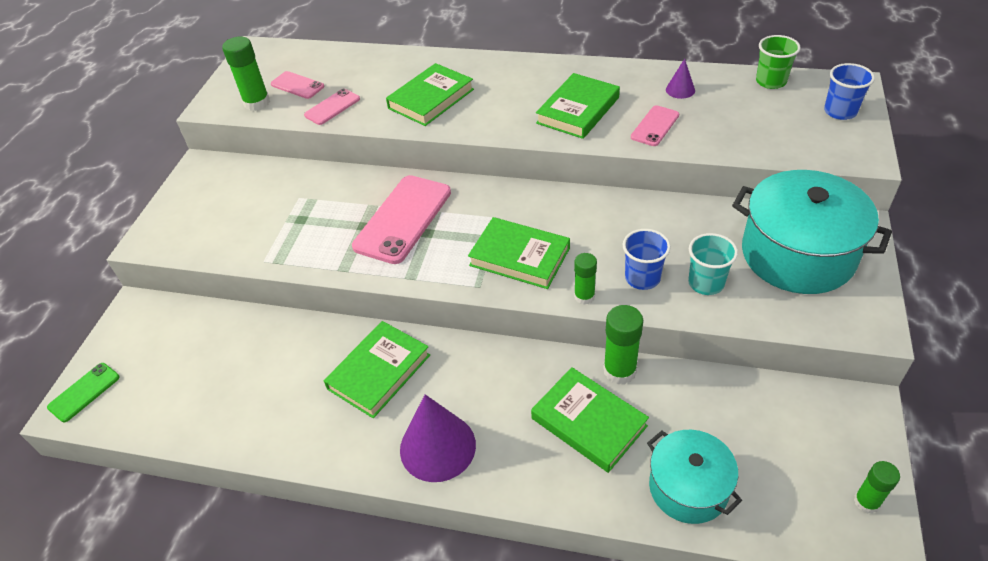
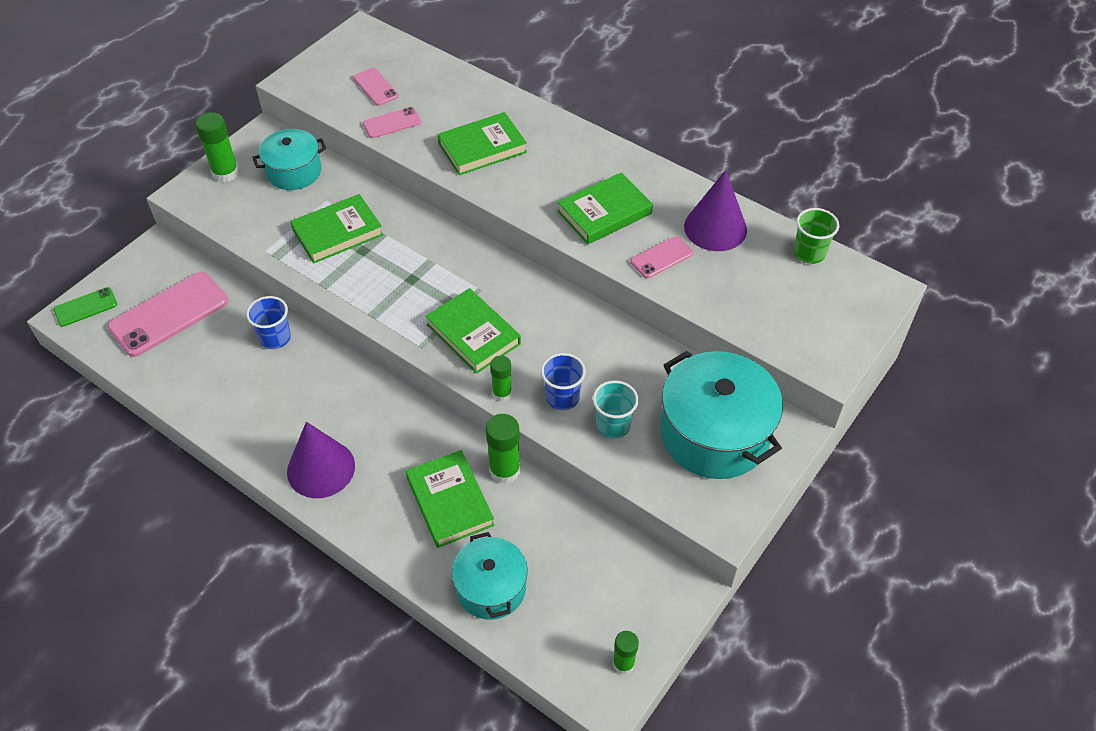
camera: 20 degrees right, 5 degrees up
(251, 185) = (294, 171): none -> turquoise pot
(257, 103) = (331, 93): green glue stick -> green glue stick (225, 173)
(379, 372) = (312, 387): green book -> green book (337, 232)
(403, 219) = (399, 257): pink phone -> pink phone (169, 314)
(680, 90) = (715, 228): purple cone -> purple cone, size x2.07
(840, 111) = (848, 312): blue cup -> blue cup (275, 338)

